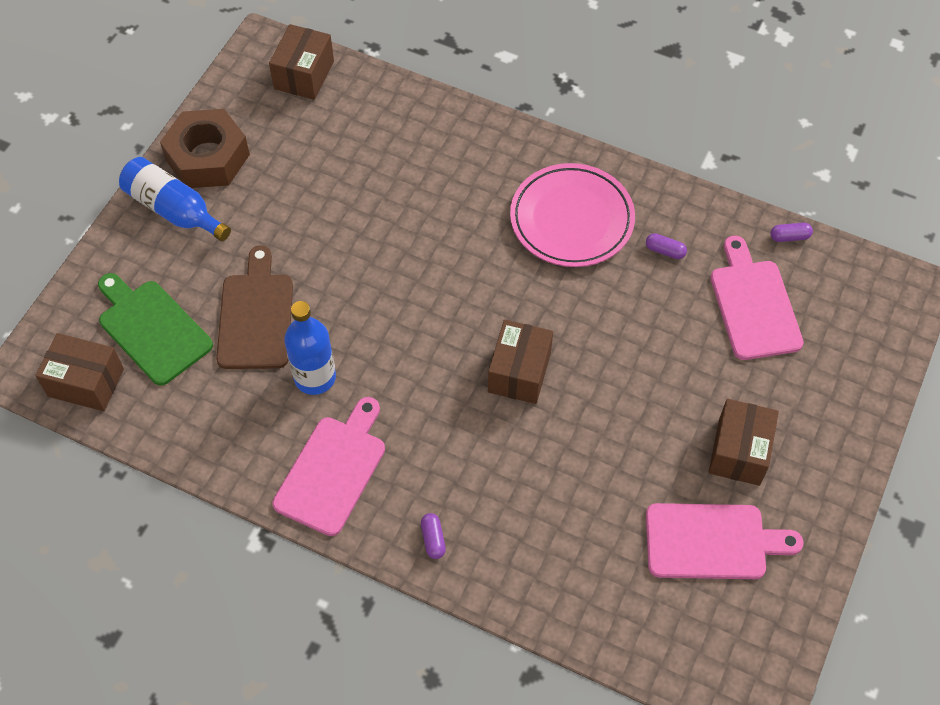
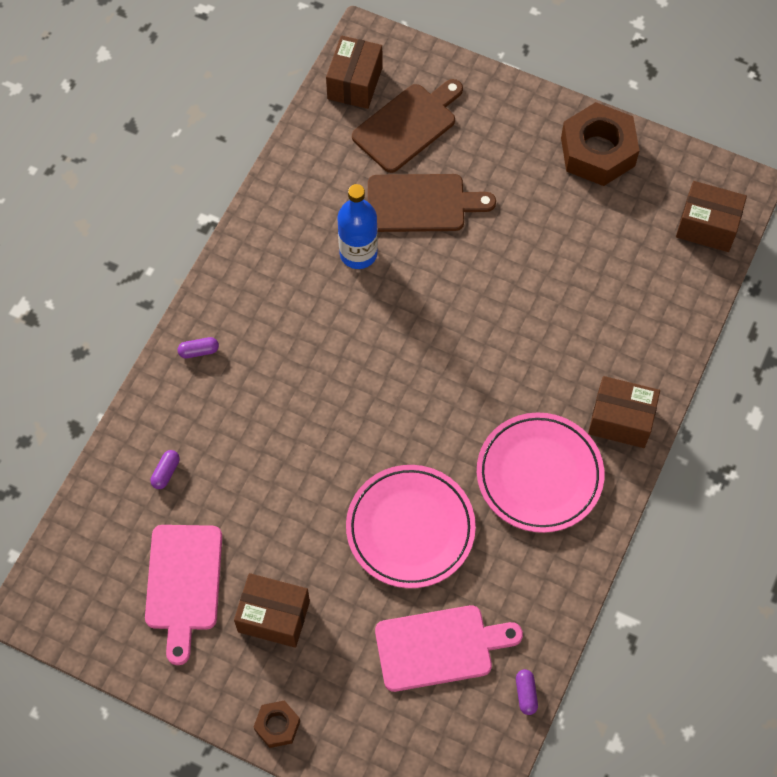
camera: 90 degrees right, 5 degrees up
(152, 329) = (407, 125): green cutting board -> brown cutting board
(174, 210) = (535, 130): blue bottle -> none
(333, 470) = (267, 272): pink cutting board -> none
(519, 372) = (362, 423): brown box -> brown box (620, 420)
(634, 329) = (410, 528): none -> pink plate
(665, 251) = (504, 564): purple capsule -> purple capsule (166, 472)
(851, 445) = (277, 725): none -> brown nut

